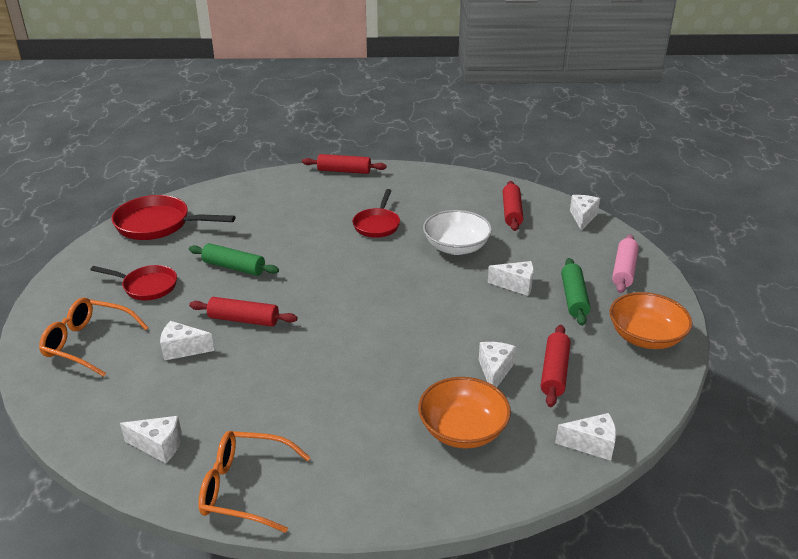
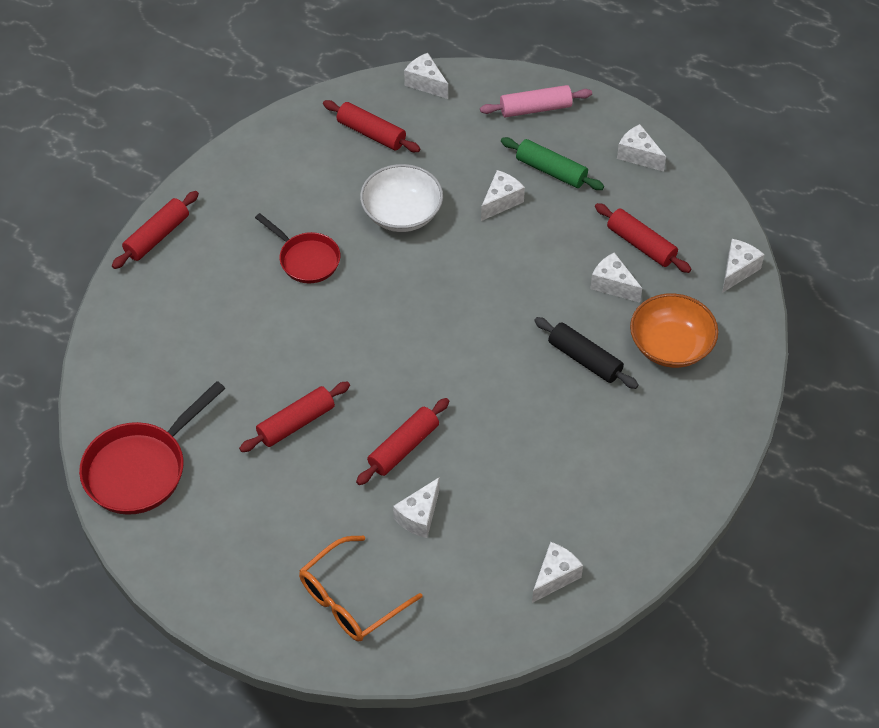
camera: 60 degrees left, 20 degrees up
(147, 286) = (276, 517): red pan -> none
(234, 267) = (296, 423): green rolling pin -> red rolling pin
(244, 488) = (646, 528): orange glasses -> none
(402, 382) = (584, 359): none -> black rolling pin
(623, 270) = (535, 109): pink rolling pin -> pink rolling pin turned 60 degrees counterclockwise
(645, 337) = (638, 155): orange bowl -> white cheese

